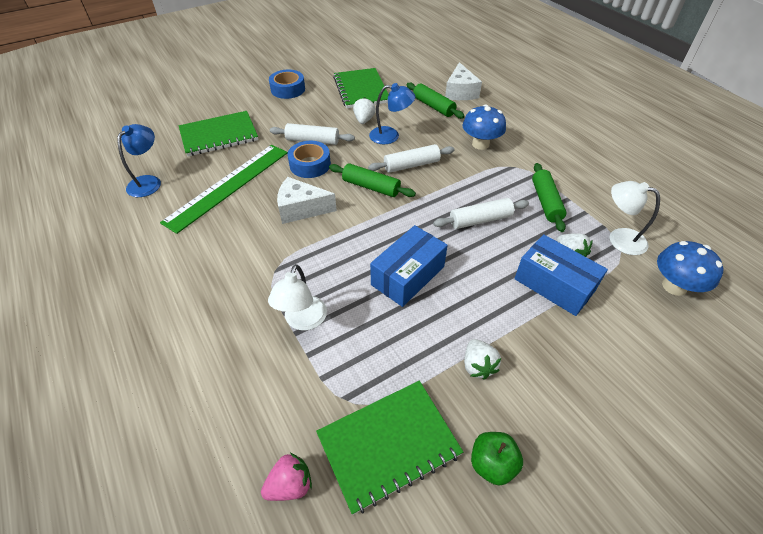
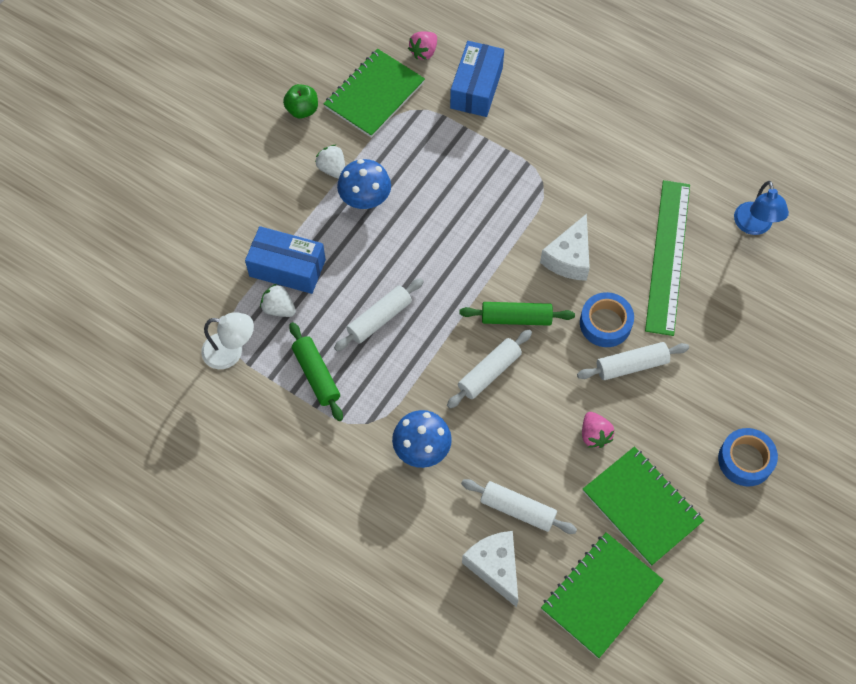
camera: 155 degrees right, 15 degrees up
(219, 135) = (750, 326): green notebook -> green notebook (601, 595)
(301, 209) = (569, 258): white cheese -> white cheese turned 135 degrees clockwise
(303, 321) = (486, 149): white lamp -> none
(364, 120) = (594, 435): white strawberry -> pink strawberry
(390, 136) = (542, 417): blue lamp -> none
(408, 275) = (422, 224): blue box -> blue box (476, 88)
(433, 106) = (517, 509): green rolling pin -> white rolling pin
(674, 286) = (176, 311): blue mushroom -> blue mushroom (365, 199)

